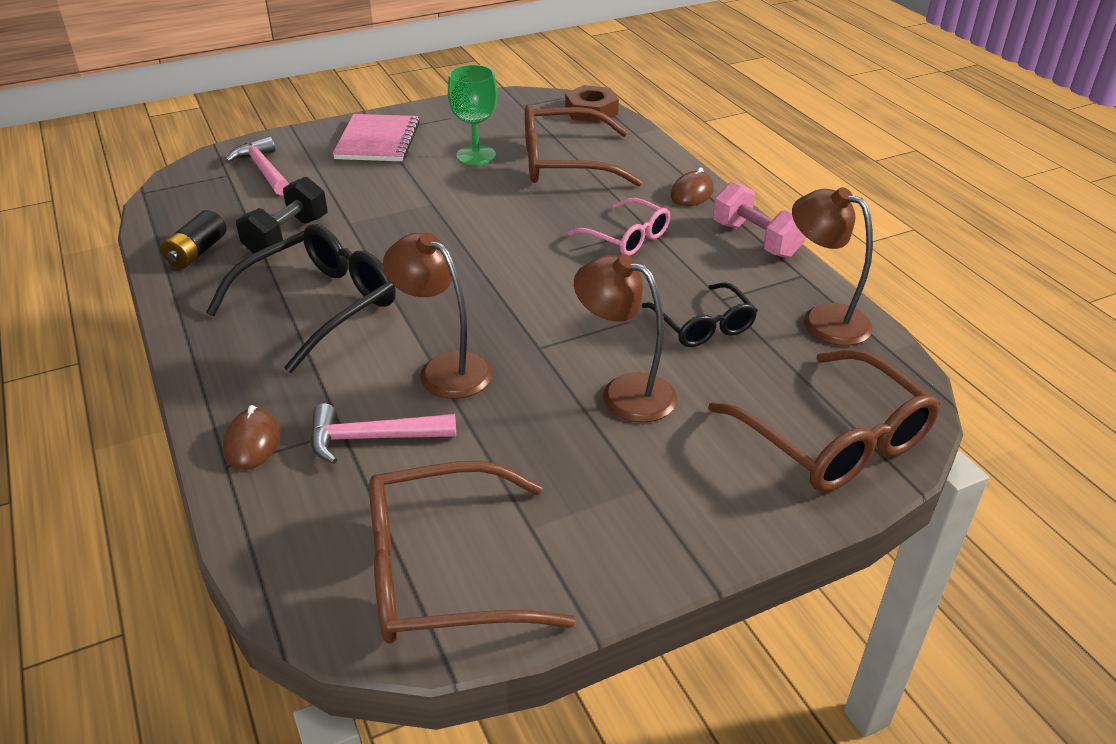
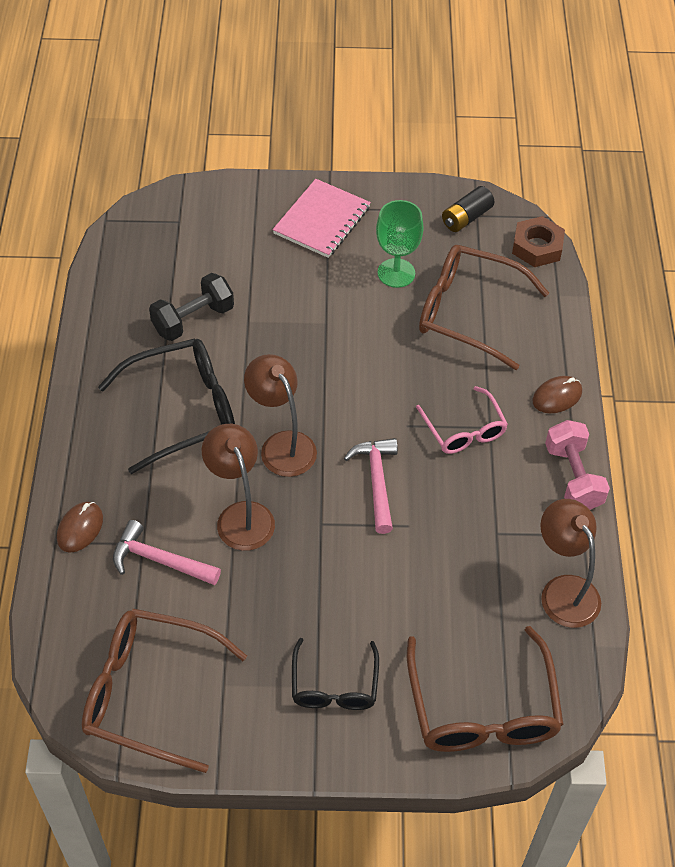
camera: 25 degrees right, 15 degrees up
(197, 252) = (119, 312): black battery -> black battery (466, 218)
(263, 170) = (210, 226): pink hammer -> pink hammer (376, 481)
(624, 392) = (358, 596): brown lamp -> brown lamp (282, 445)
(702, 325) = (461, 554): black glasses -> black glasses (334, 685)

